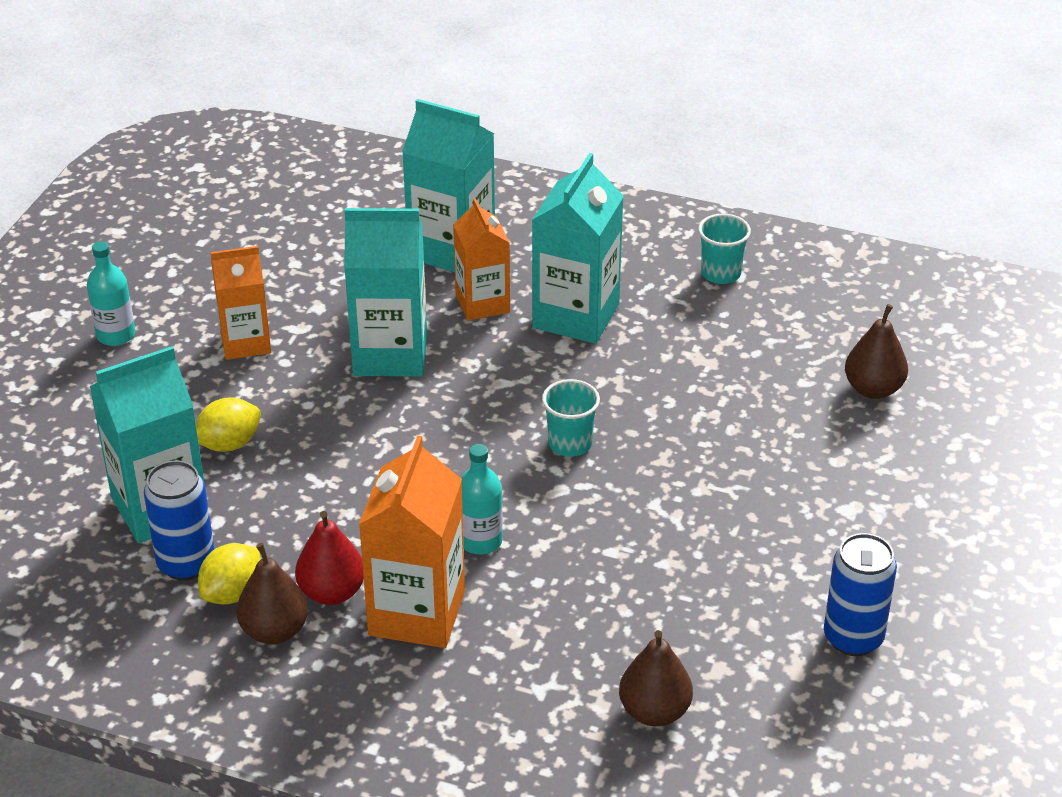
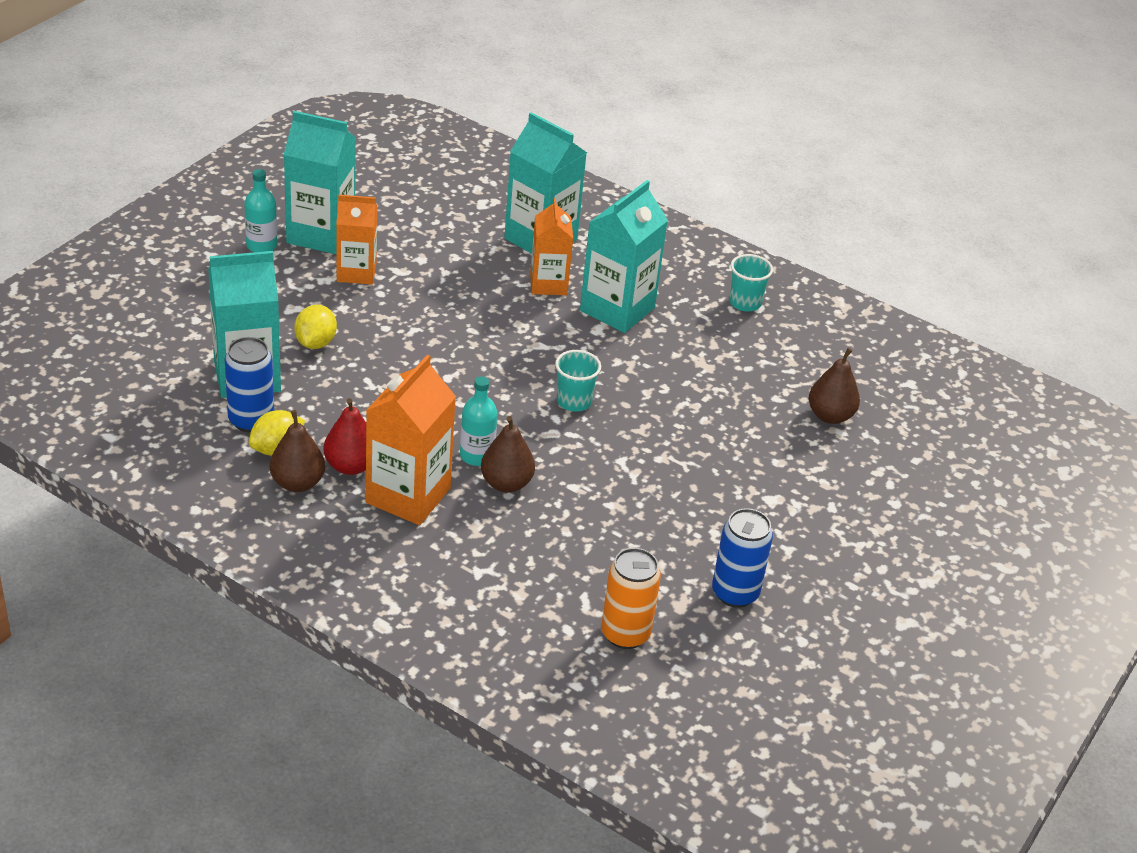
camera: 10 degrees right, 0 degrees up
(229, 444) = (315, 343): yellow lemon -> yellow lemon turned 60 degrees counterclockwise
(390, 354) = (462, 305): turquoise carton -> turquoise carton (321, 234)
(654, 711) = (559, 608): brown pear -> brown pear (506, 483)
(746, 723) = (625, 634): none -> orange can

